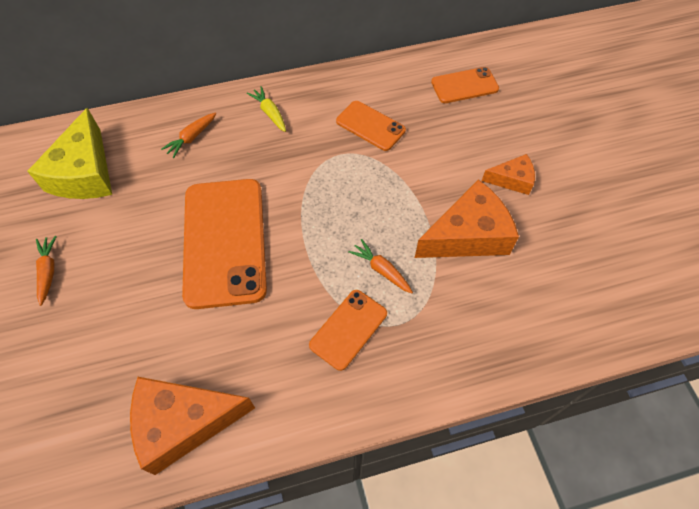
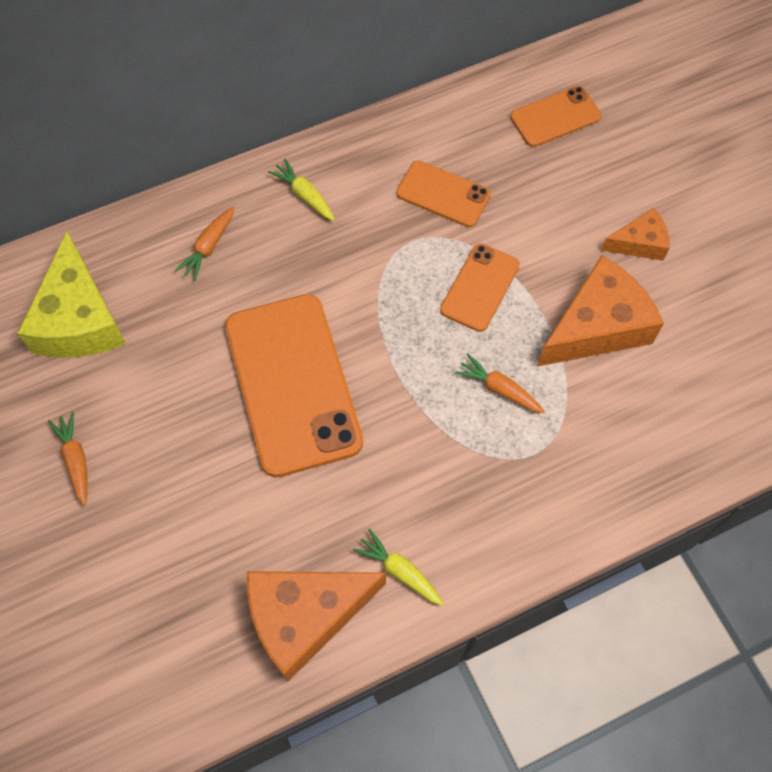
camera: 10 degrees left, 5 degrees up
(269, 399) = (400, 571): none -> yellow carrot
(348, 329) = (475, 470): orange phone -> orange phone (480, 287)

